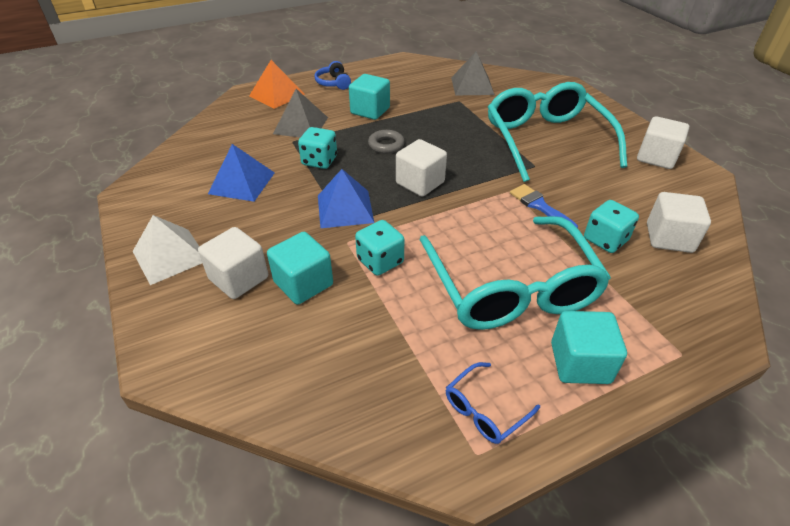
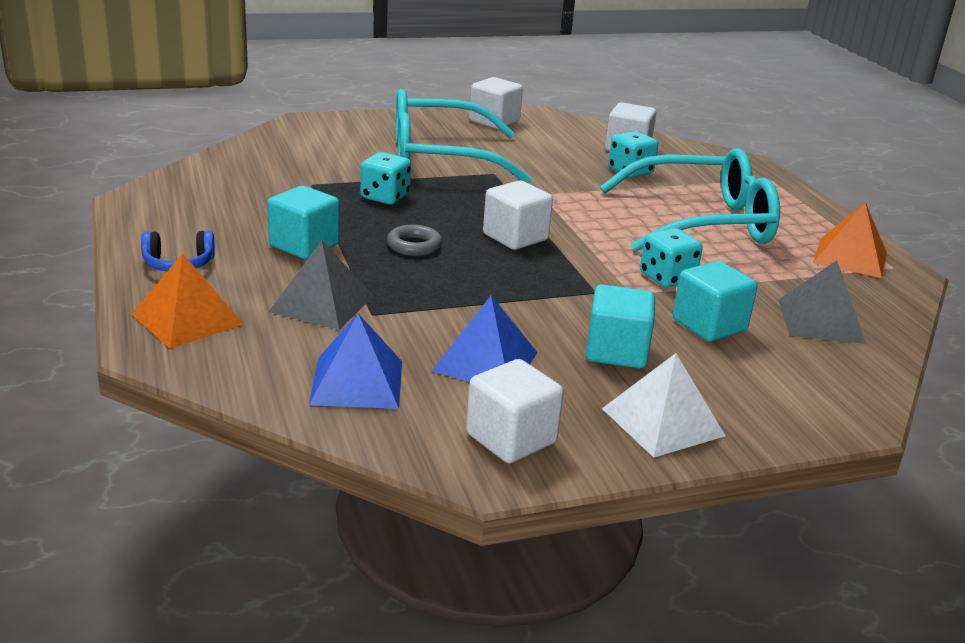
camera: 85 degrees left, 15 degrees down
(239, 278) = (705, 367): white cube -> white cube (511, 438)
(319, 161) = (441, 296): turquoise dice -> turquoise dice (385, 197)
(345, 208) = (563, 288): blue pyramid -> blue pyramid (357, 382)
(472, 86) = (269, 169): grey pyramid -> grey pyramid (820, 321)
(485, 410) = (850, 257): blue glasses -> orange pyramid
(539, 206) = (572, 186): blue brush -> none
(580, 363) = (789, 214): turquoise cube -> turquoise cube (616, 352)

